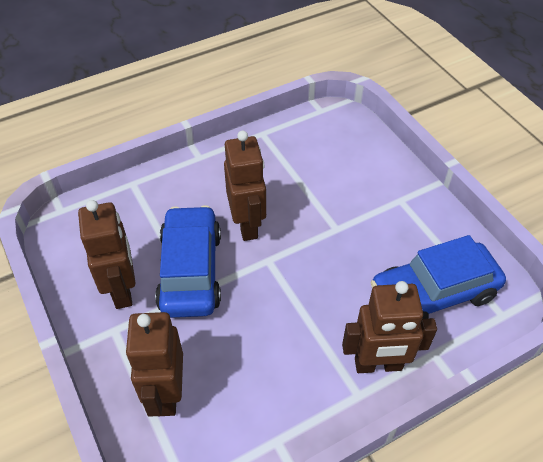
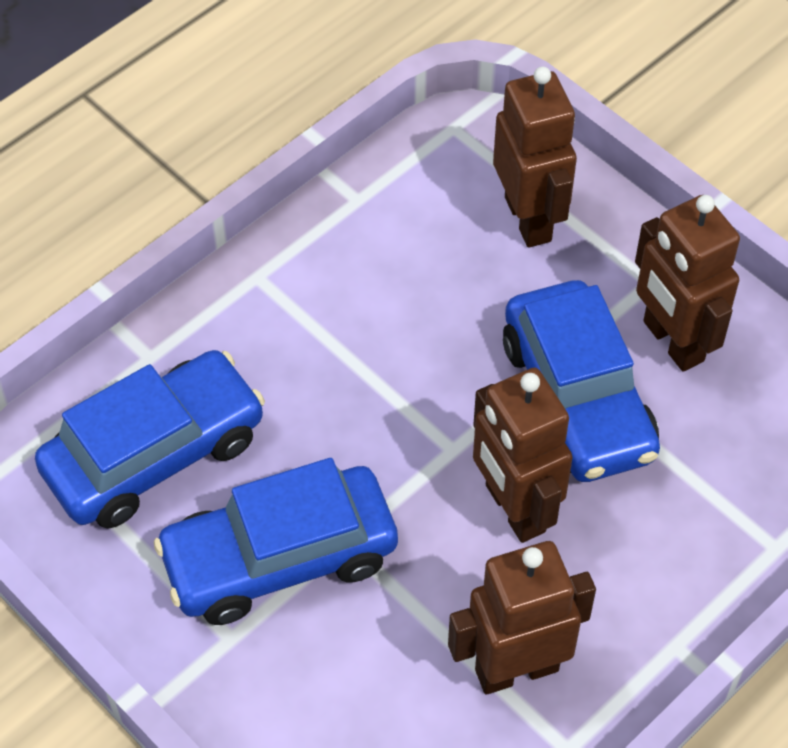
camera: 165 degrees right, 5 degrees up
(371, 227) = (279, 558): none -> blue car
(378, 365) = (234, 321): brown robot -> brown robot (516, 669)

